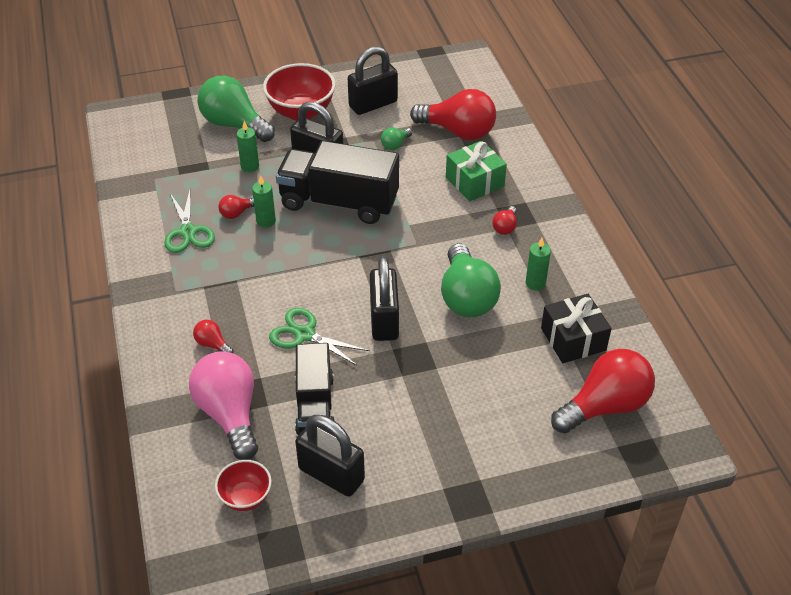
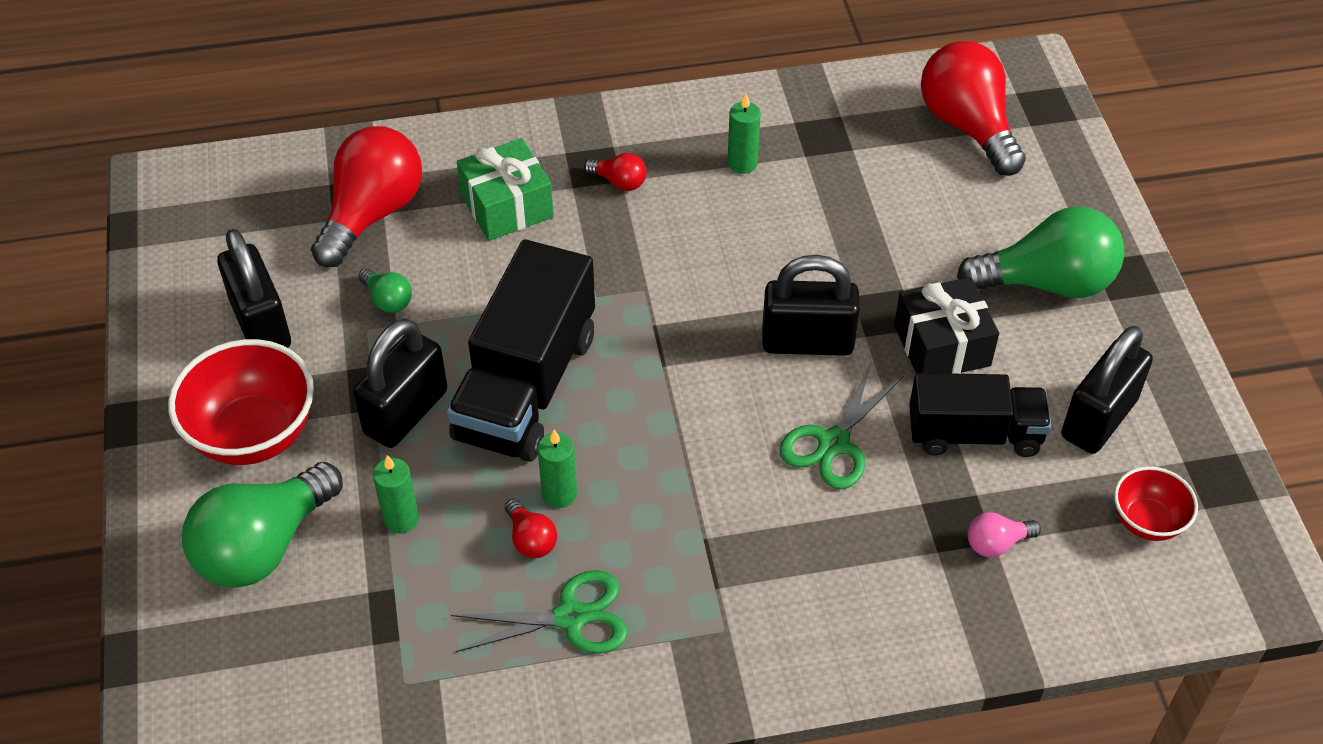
camera: 85 degrees left, 5 degrees up
(213, 344) = (851, 570): red light bulb -> none
(229, 414) = (996, 543): pink light bulb -> pink light bulb, size x0.44
(466, 297) = (765, 241): green light bulb -> green light bulb (1047, 283)
(573, 339) = (852, 139): black gift -> black gift (942, 345)

